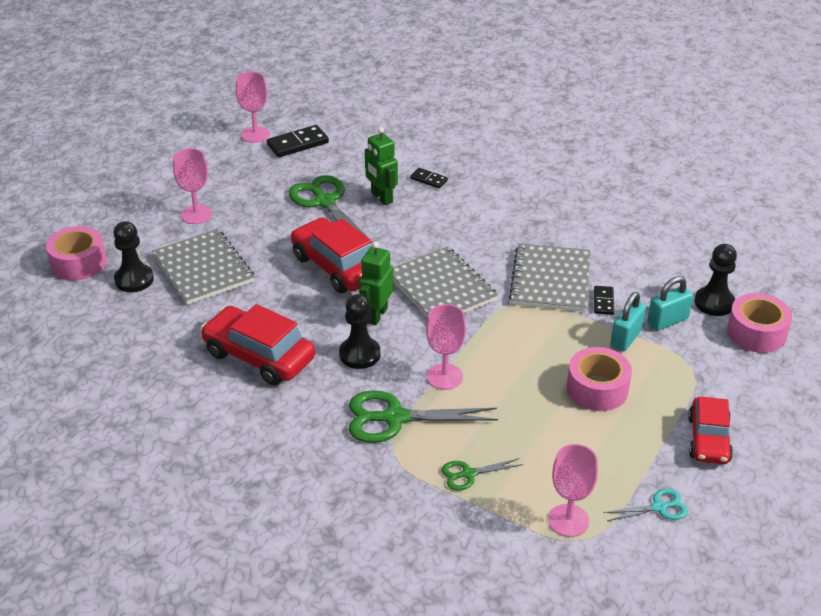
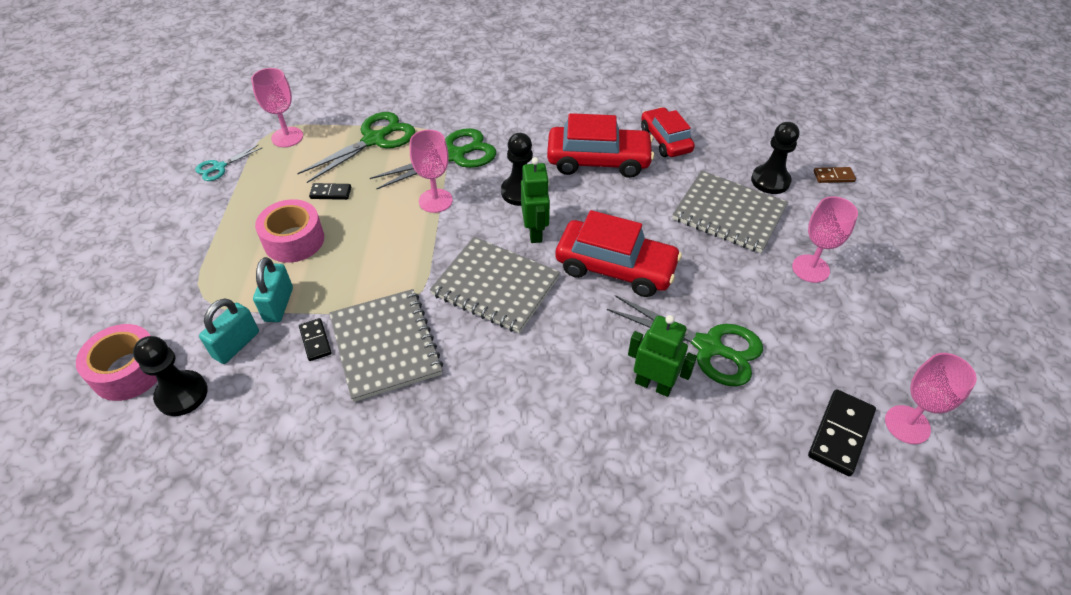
camera: 150 degrees right, 10 degrees up
(78, 263) = (833, 176): pink tape -> brown domino
(429, 179) = (624, 448): black domino -> black domino (331, 193)
(468, 474) = (374, 140): green scissors -> green scissors, size x1.92
(708, 439) = (181, 232): red car -> red car (665, 140)

